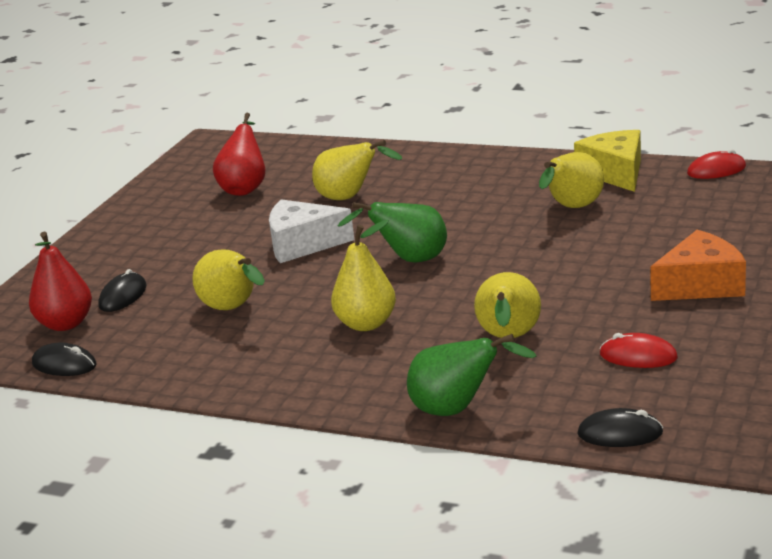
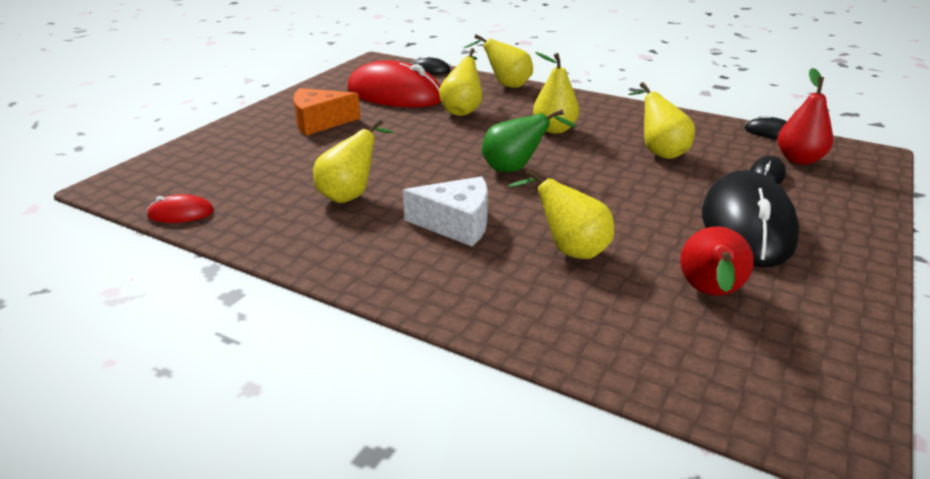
camera: 175 degrees left, 5 degrees up
(183, 240) = (747, 225): none -> black mouse
(302, 244) = (614, 199): white cheese -> white cheese (456, 224)
(457, 410) = (506, 85): green pear -> yellow pear
(615, 173) = (274, 229): yellow cheese -> none
(638, 356) = (395, 94): red mouse -> red mouse, size x2.35

